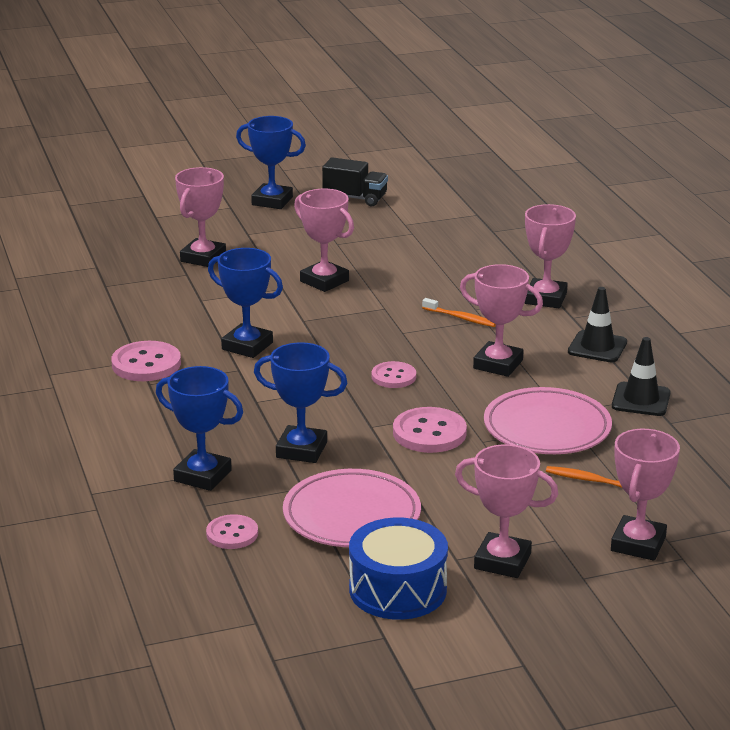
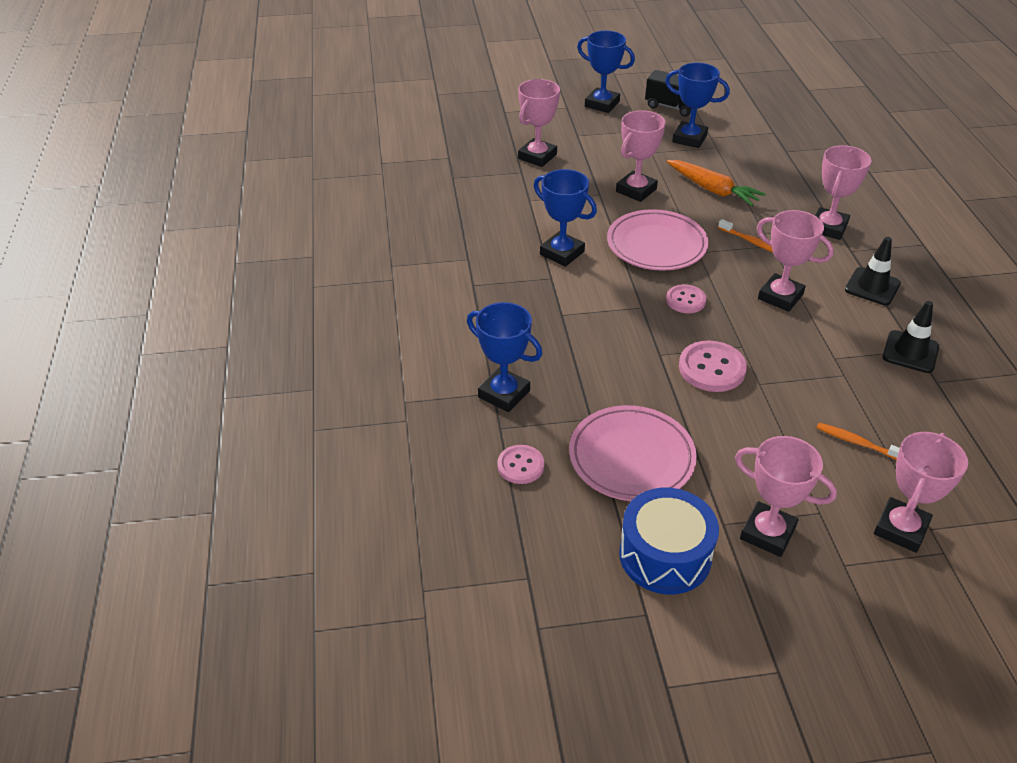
camera: 10 degrees right, 15 degrees up
(146, 364) = (474, 263): pink button -> none
(301, 450) = (595, 374): blue trophy -> blue trophy (689, 139)
(324, 281) = (636, 190): pink trophy -> pink trophy turned 75 degrees clockwise
(412, 274) = (713, 190): none -> orange carrot
(547, 428) = (820, 375): pink plate -> pink plate (656, 245)

